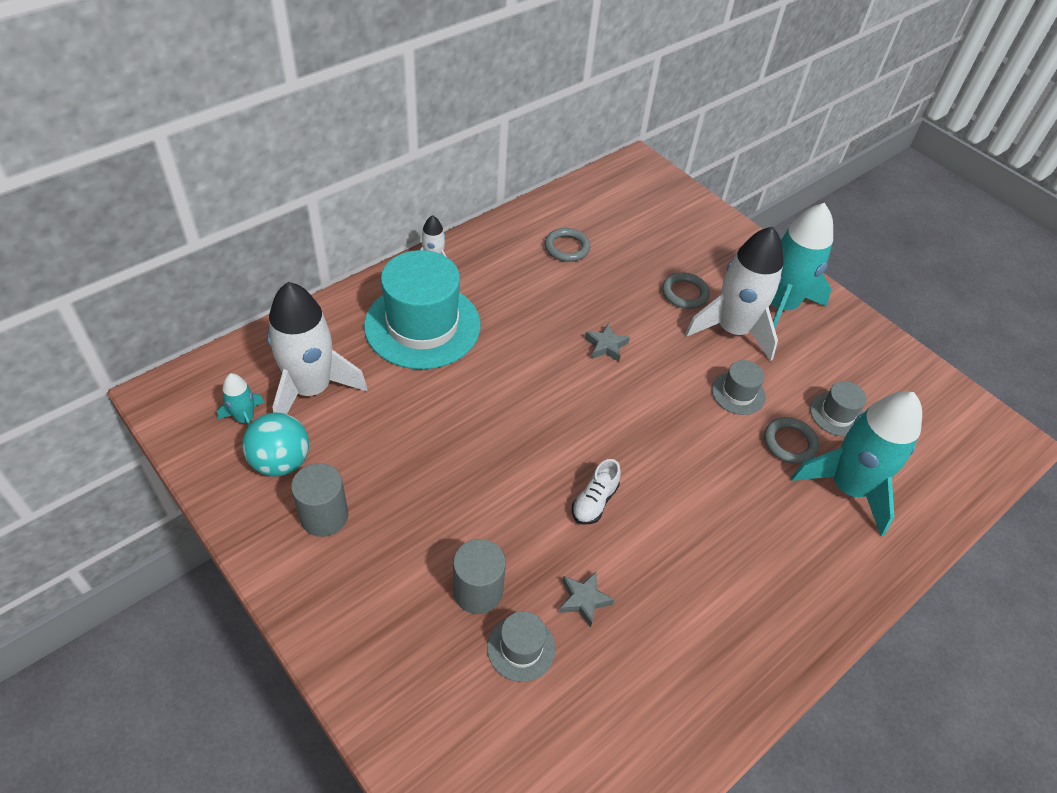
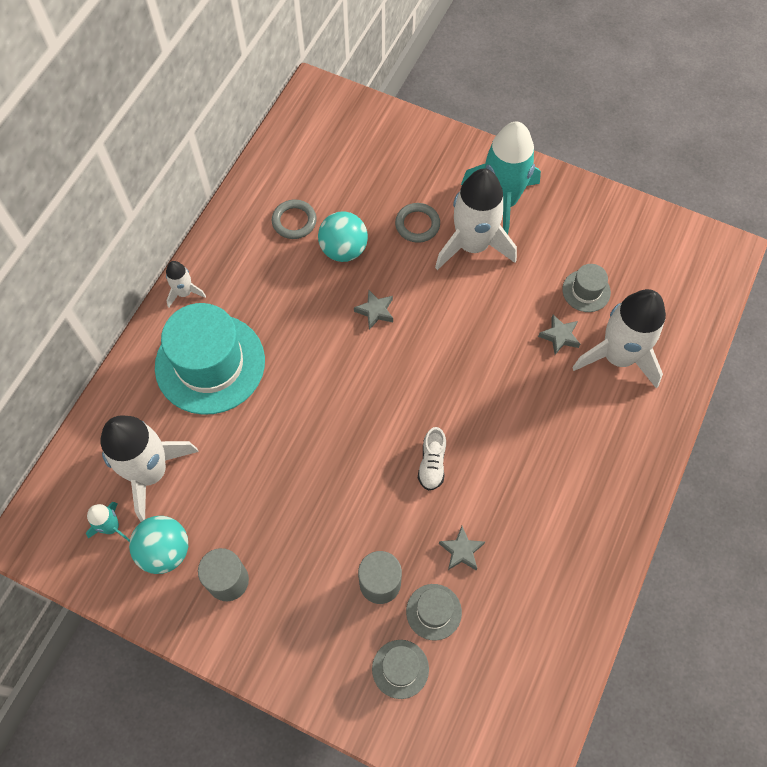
camera: 20 degrees left, 15 degrees up
(601, 286) = (343, 250): none -> turquoise ball
(738, 393) = (502, 307): grey hat -> grey hat (400, 669)
(789, 443) = (559, 336): grey ring -> grey star
(848, 488) = (618, 356): turquoise rocket -> white rocket

